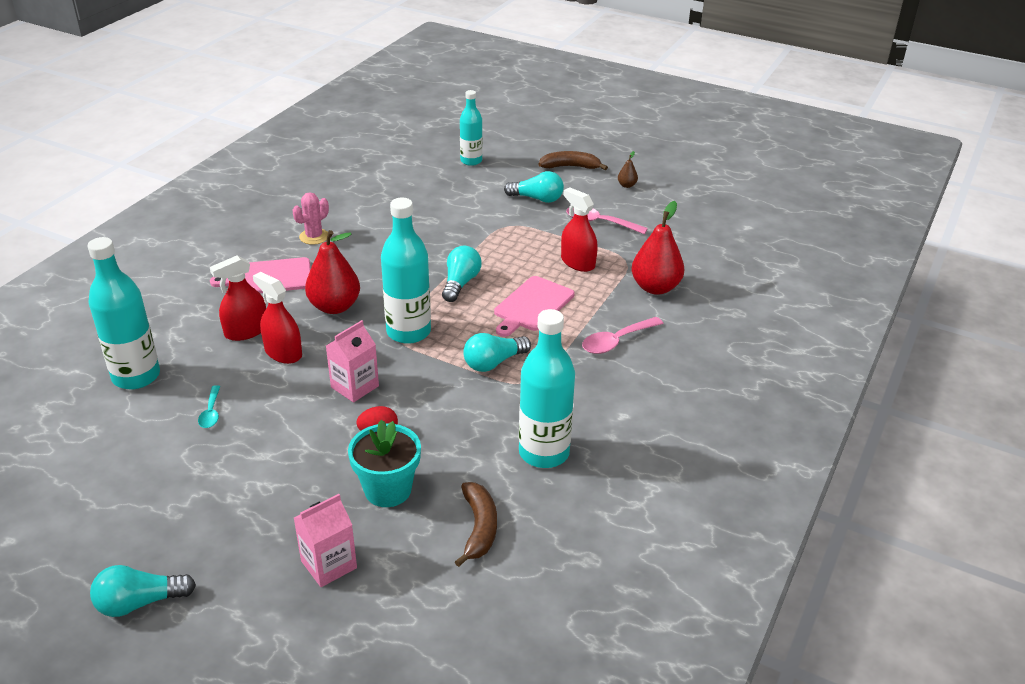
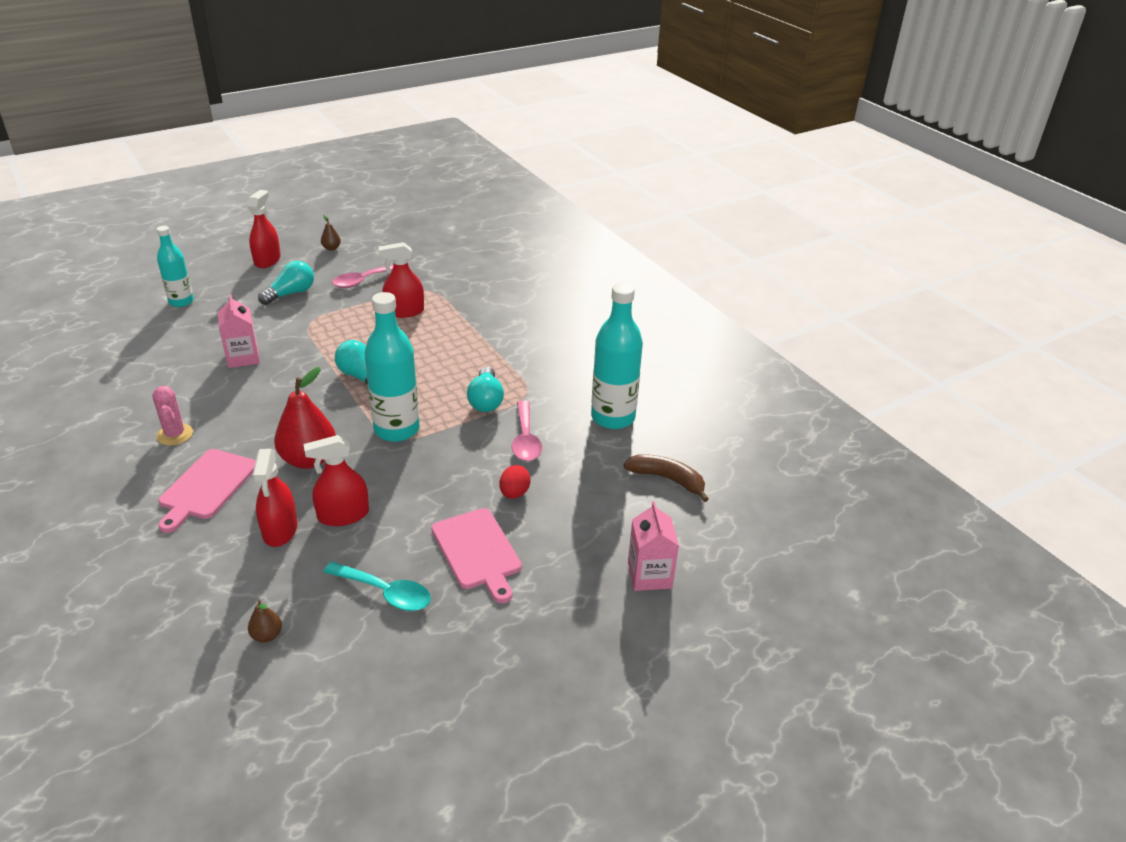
camera: 60 degrees left, 0 degrees up
(136, 376) = (267, 635): turquoise bottle -> brown pear
(140, 602) = (612, 716): turquoise light bulb -> none
(211, 413) = (385, 592): turquoise spoon -> turquoise spoon, size x1.63
(355, 386) = (440, 486): pink carton -> pink carton (243, 357)
(388, 490) = (588, 512): turquoise flower pot -> none
(532, 306) = (434, 354): pink cutting board -> pink cutting board (477, 551)
(570, 167) = (267, 260): brown banana -> red spray bottle
(616, 341) = (520, 335): pink spoon -> pink spoon (526, 439)
(655, 287) = (477, 292): red pear -> none

